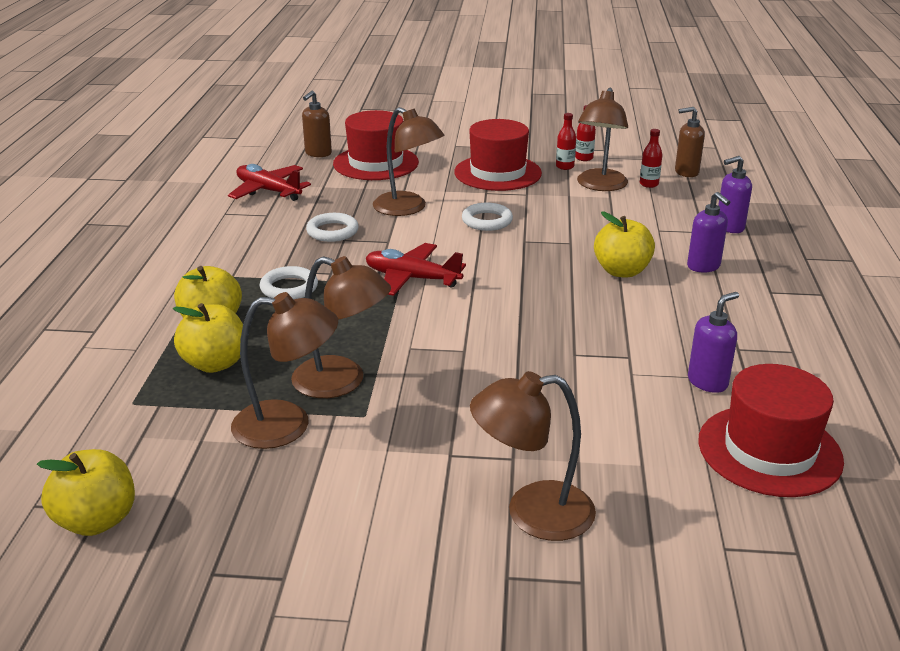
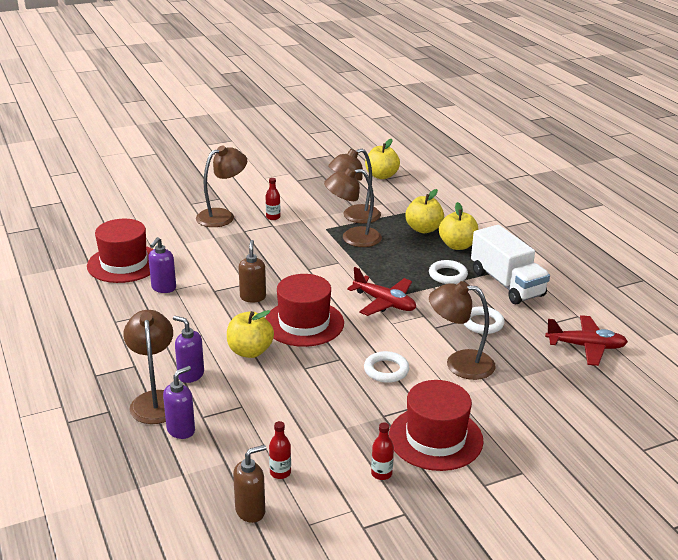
camera: 150 degrees right, 0 degrees up
(237, 259) = (507, 283): none -> white truck
(318, 153) = (624, 408): brown soap dispenser -> brown soap dispenser (253, 297)
(376, 163) = (556, 412): red hat -> red hat (304, 323)
(412, 278) = (384, 303): red plane -> red plane turned 45 degrees clockwise
(584, 158) = (373, 499): red bottle -> red bottle (273, 217)
(600, 186) = (326, 452): brown lamp -> brown lamp (155, 400)

